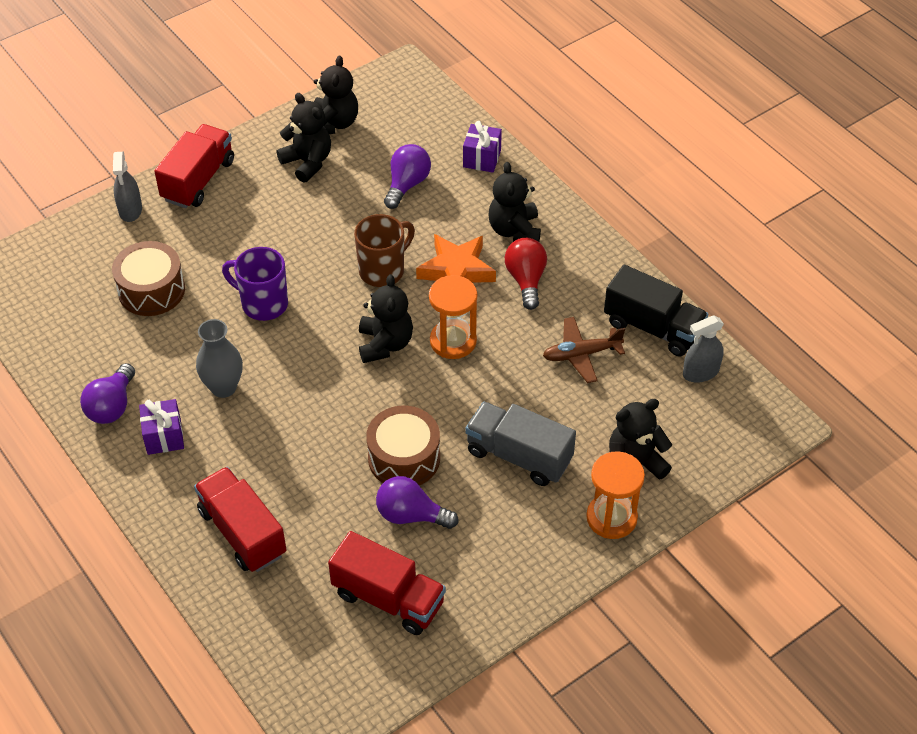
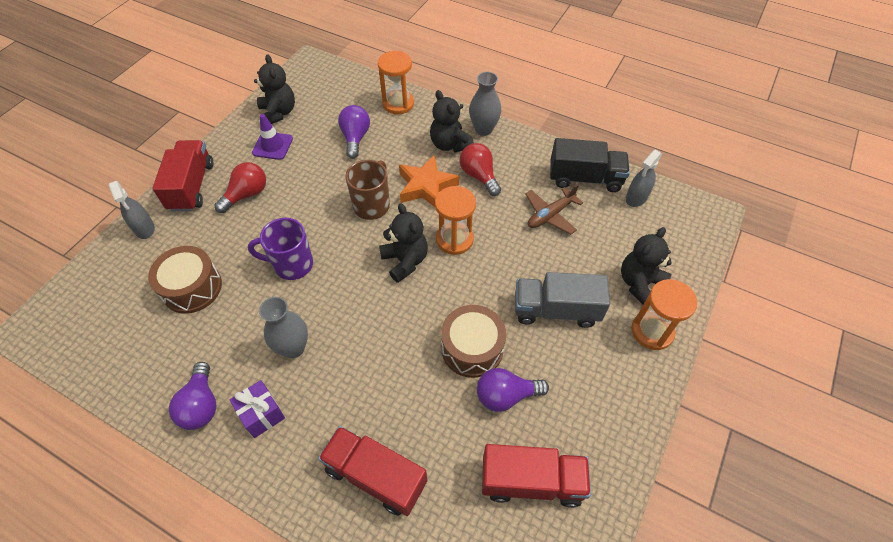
camera: 25 degrees left, 5 degrees up
(252, 210) = (247, 195): none -> red light bulb
(307, 162) = (272, 146): black teddy bear -> purple traffic cone
(481, 158) = (398, 104): purple gift -> orange hourglass
(567, 226) = (483, 129): none -> grey vase

